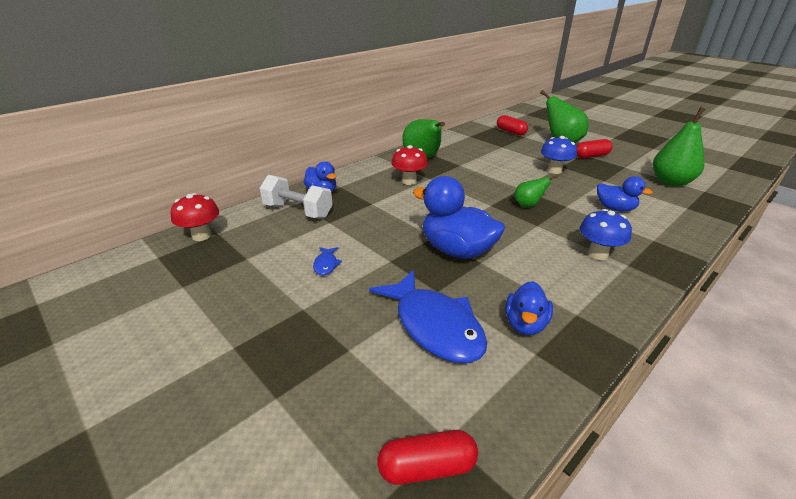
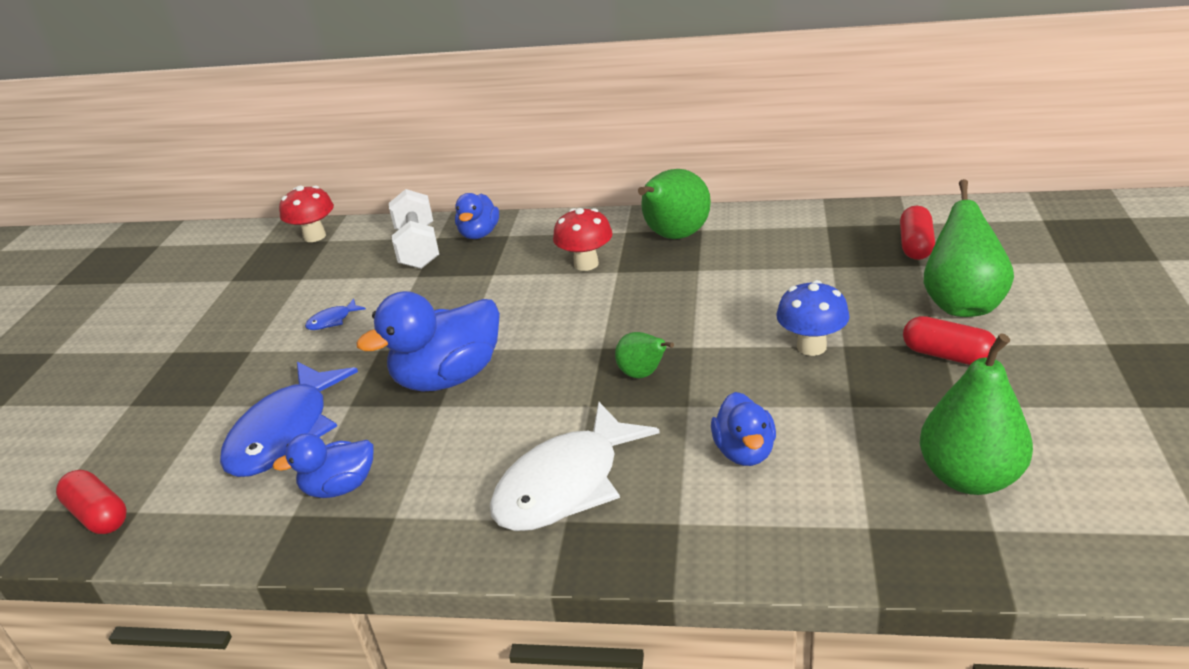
camera: 55 degrees right, 0 degrees up
(457, 250) = (448, 377): blue duck -> blue duck turned 120 degrees counterclockwise
(597, 254) = (566, 484): blue mushroom -> white fish

